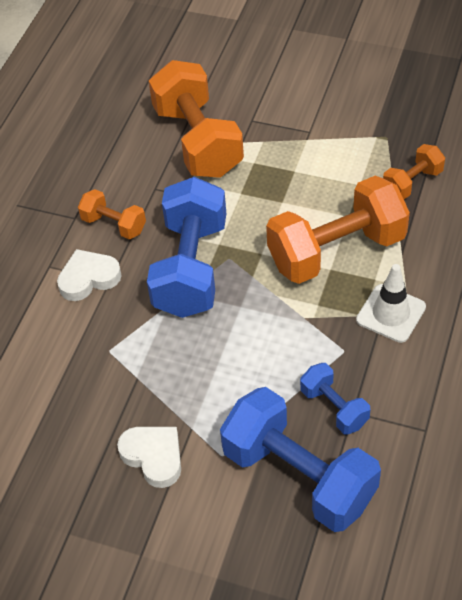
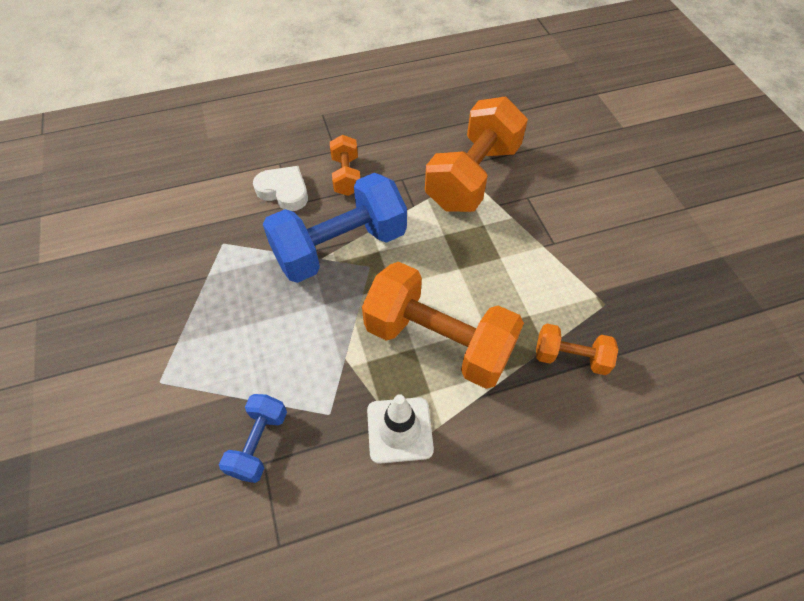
camera: 50 degrees right, 5 degrees up
(153, 456) = (135, 333): white heart -> none
(299, 476) = (166, 458): blue dumbbell -> none

